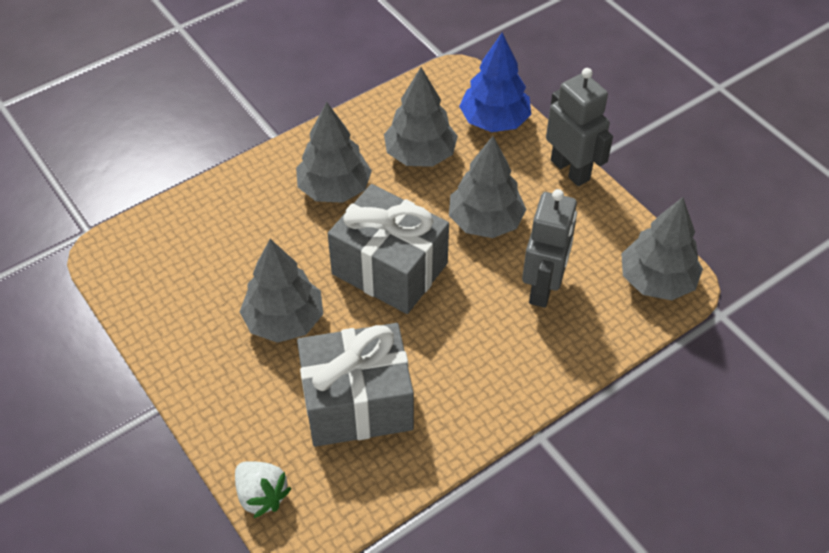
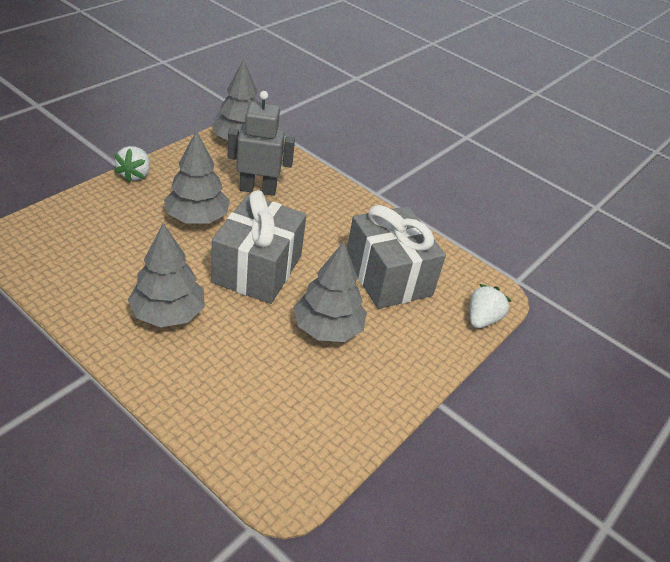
camera: 110 degrees left, 10 degrees down
(420, 154) = (119, 259): grey tree -> none
(494, 121) = (74, 215): blue tree -> none
(570, 170) = (135, 175): grey robot -> white strawberry

